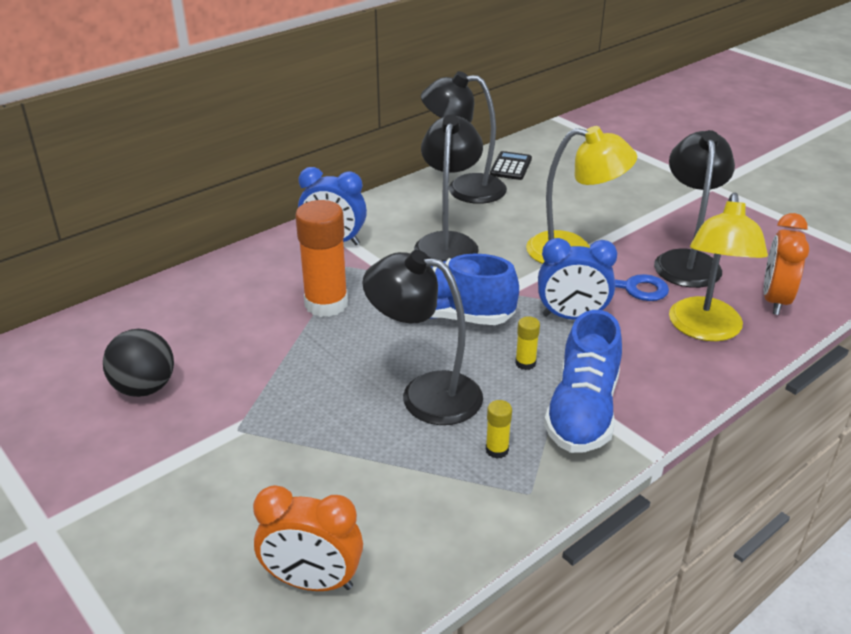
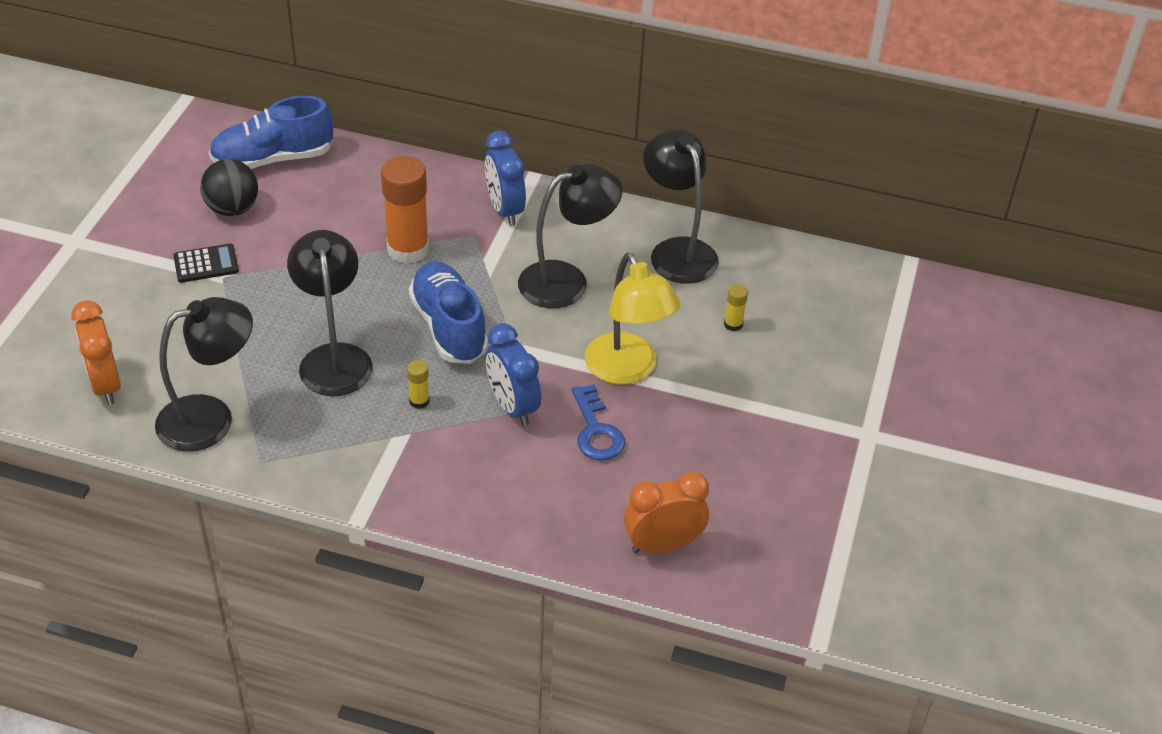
camera: 55 degrees right, 10 degrees up
(497, 450) = (296, 425): yellow glue stick -> yellow glue stick (733, 324)
(511, 166) = (756, 266): black calculator -> black calculator (206, 264)
(582, 411) = (380, 459): blue shoe -> blue shoe (273, 159)
(686, 261) = (681, 458): black lamp -> black lamp (211, 418)
(705, 330) = (565, 505): yellow lamp -> none

